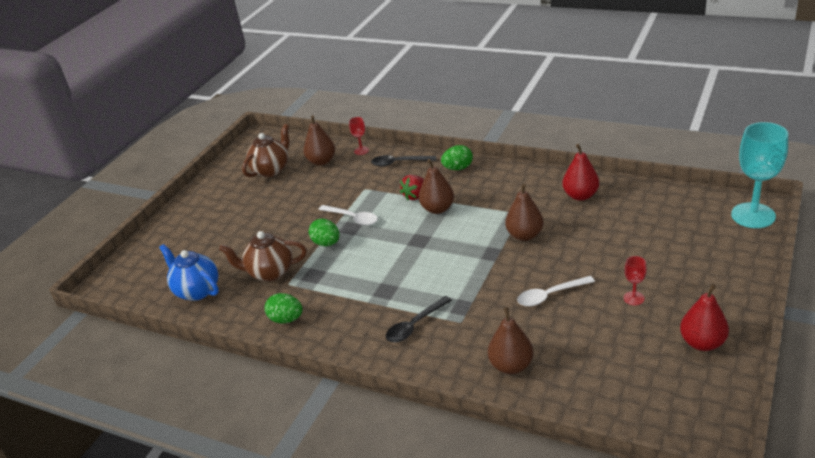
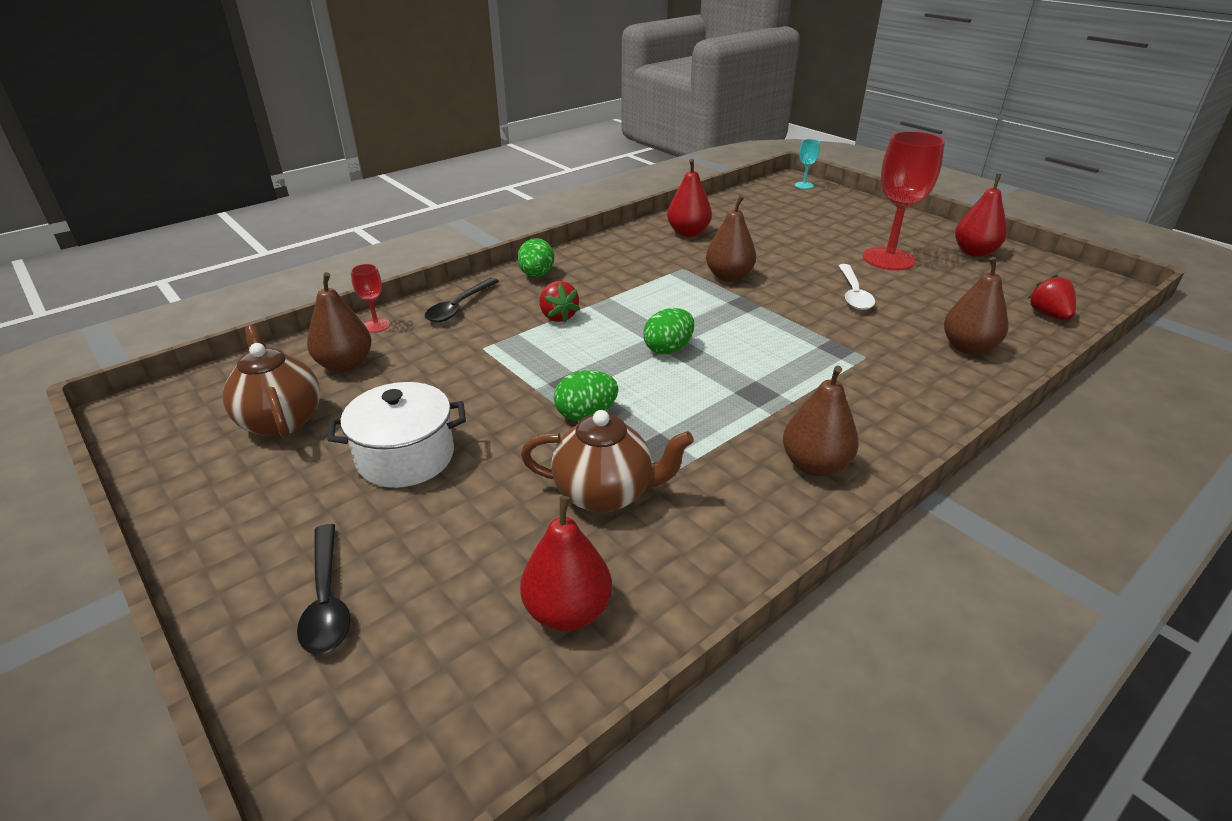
camera: 70 degrees left, 0 degrees up
(197, 290) = (567, 611): blue teapot -> red pear
(265, 211) = (405, 457): none -> white pot
(270, 272) = (605, 494): brown teapot -> brown teapot turned 105 degrees counterclockwise
(286, 319) = (757, 504): green egg -> green egg (668, 349)
(353, 218) = (548, 376): white spoon -> none
(414, 325) = (853, 390): black spoon -> black spoon (326, 600)
(437, 209) = (609, 310): brown pear -> brown pear (815, 465)
(607, 402) = (1048, 315): none -> red strawberry
(634, 298) = (888, 259): red goblet -> red goblet, size x2.23
(753, 215) = (804, 185): turquoise goblet -> turquoise goblet, size x0.45

